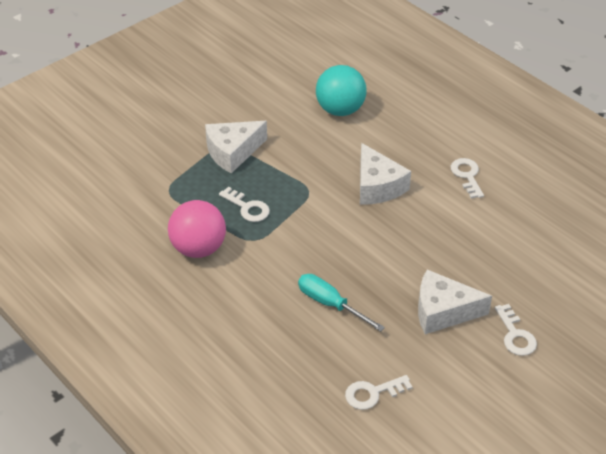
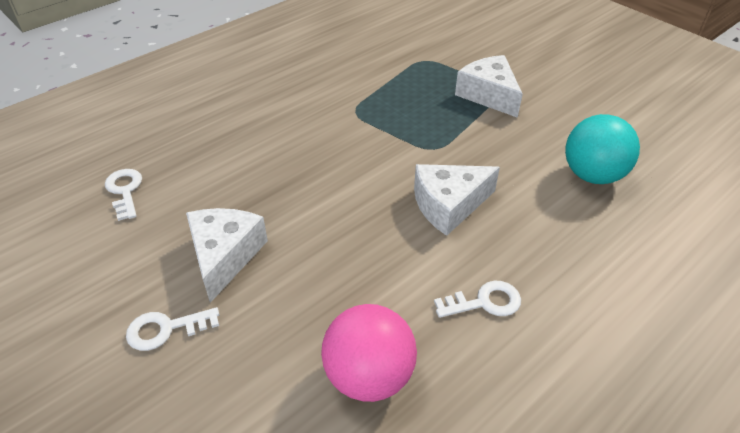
camera: 90 degrees right, 0 degrees up
(198, 248) = (344, 79): pink ball -> pink ball (369, 376)
(247, 208) = (402, 106): white key -> none
(330, 304) = (255, 163): turquoise screwdriver -> none

